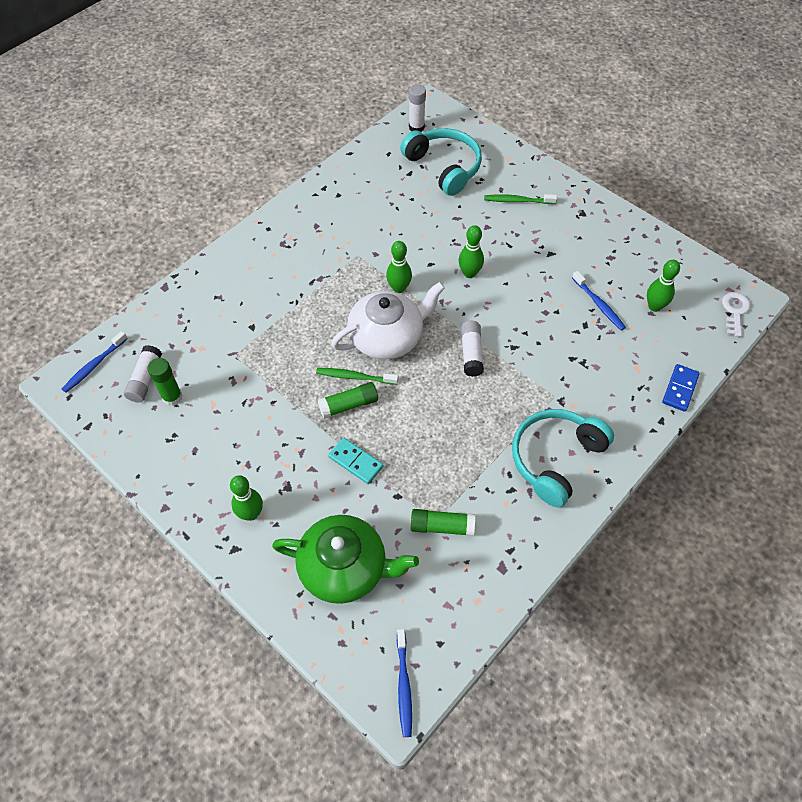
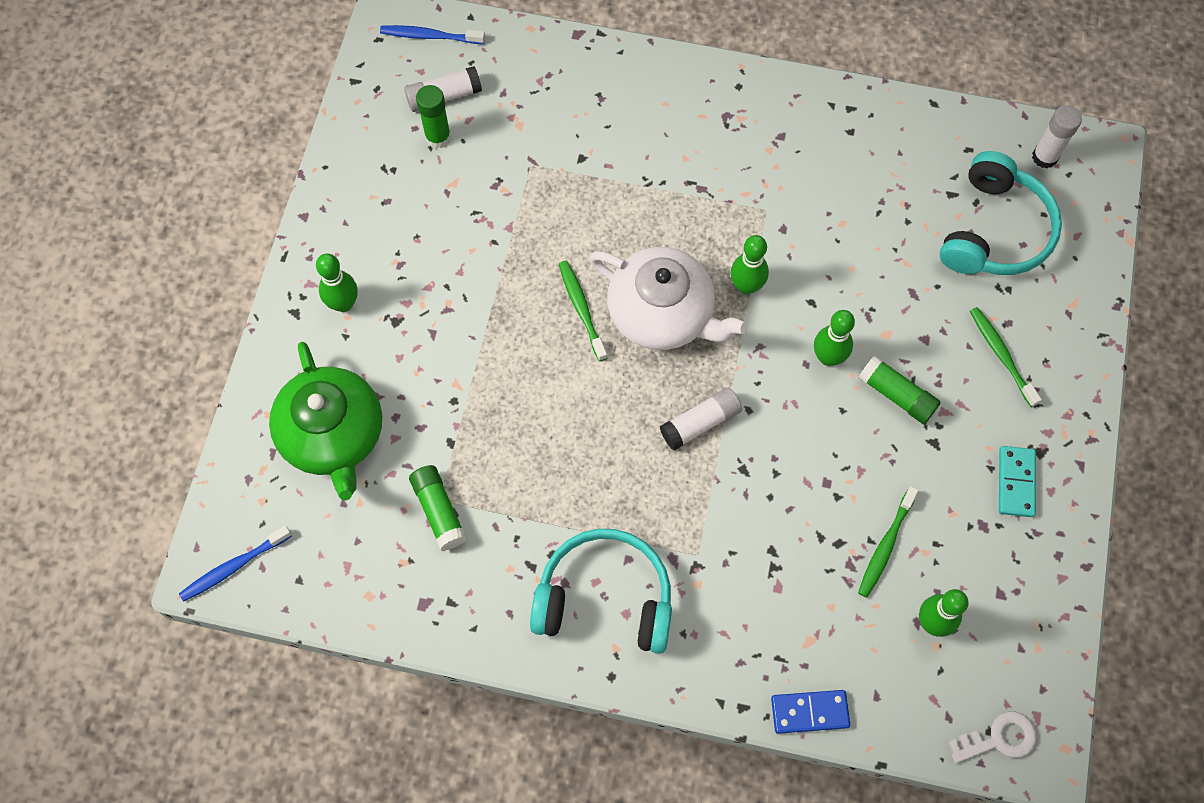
camera: 60 degrees right, 10 degrees up
(349, 405) = (539, 324): green glue stick -> green glue stick (896, 395)
(355, 462) = (468, 374): turquoise domino -> turquoise domino (1015, 482)
(599, 304) = (885, 546): blue toothbrush -> green toothbrush

